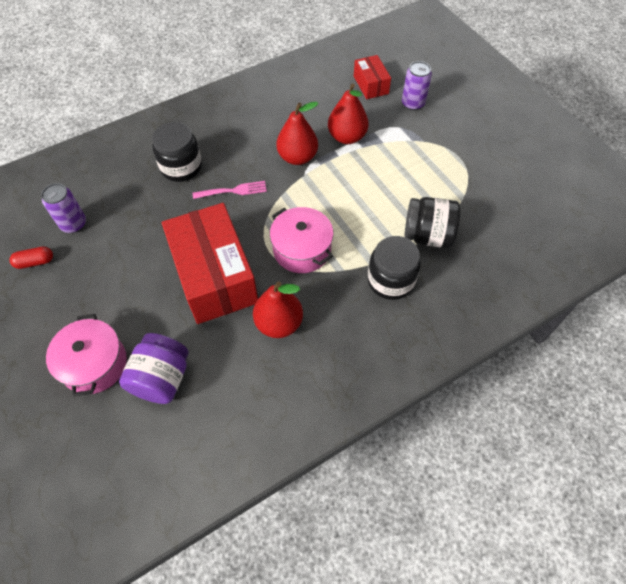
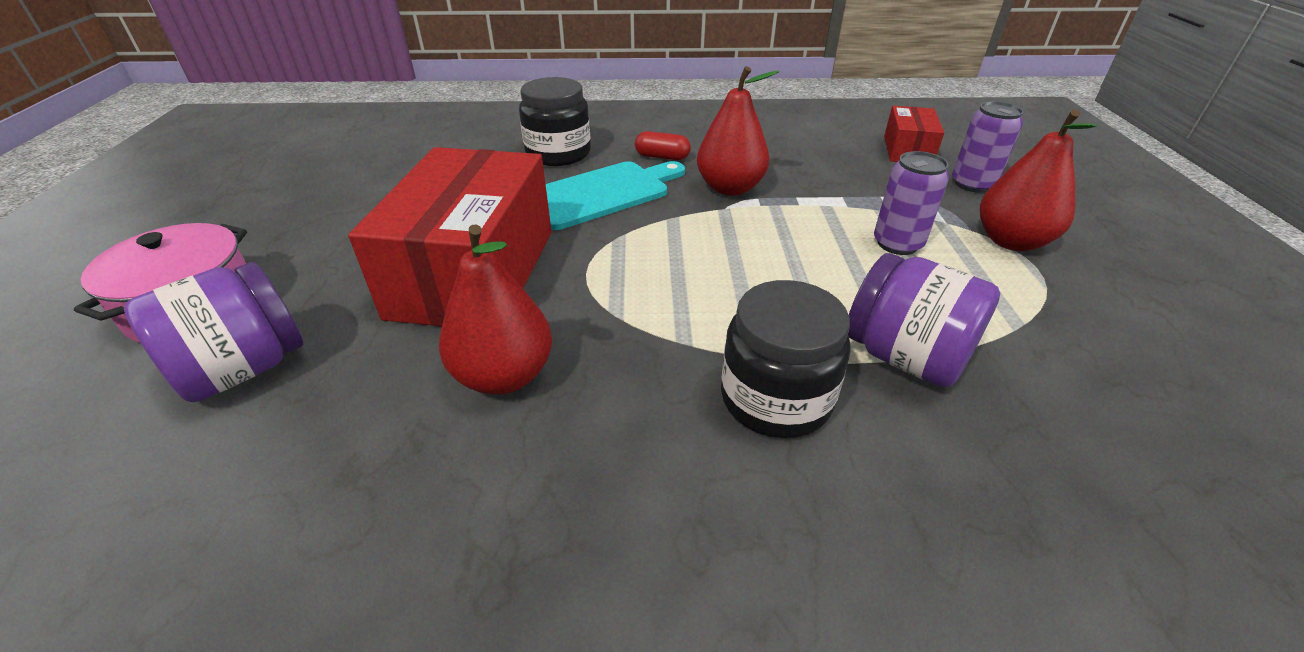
camera: 30 degrees right, 20 degrees down
(35, 262) = (287, 181): red capsule -> red capsule (662, 157)
(73, 224) = (373, 163): purple can -> purple can (897, 244)
(233, 191) = (602, 193): pink fork -> turquoise cutting board
(302, 249) = (641, 290): pink pot -> none
(347, 137) = (828, 189): red pear -> red pear (1011, 241)
(427, 235) = (905, 357): black jar -> purple jar

